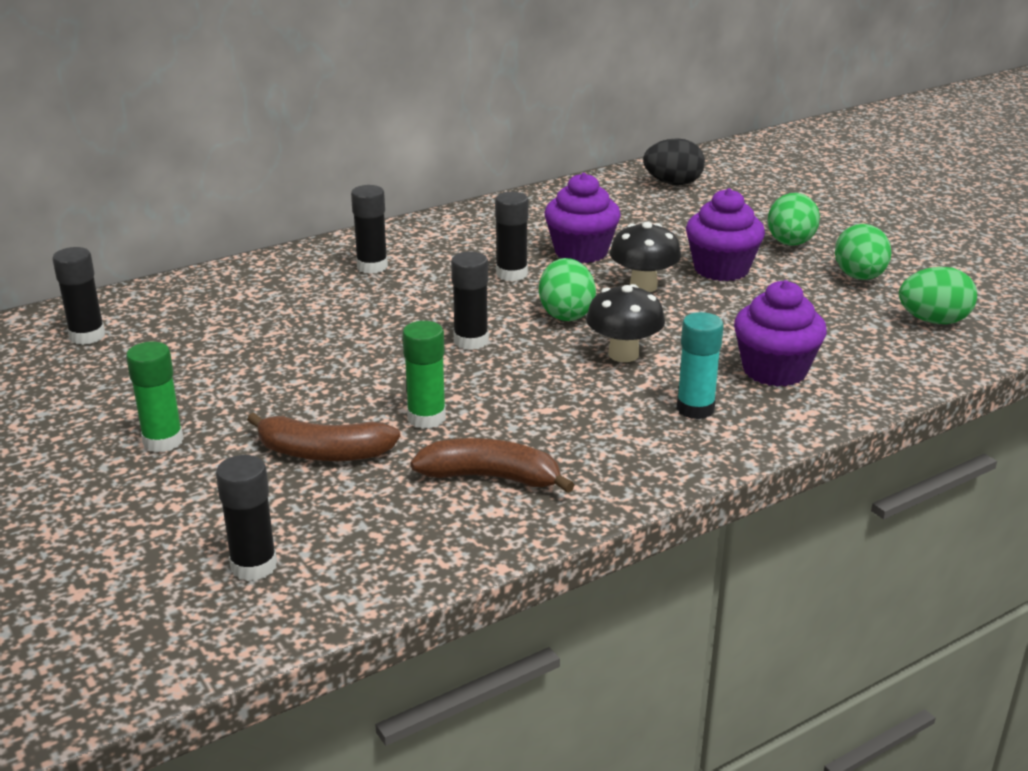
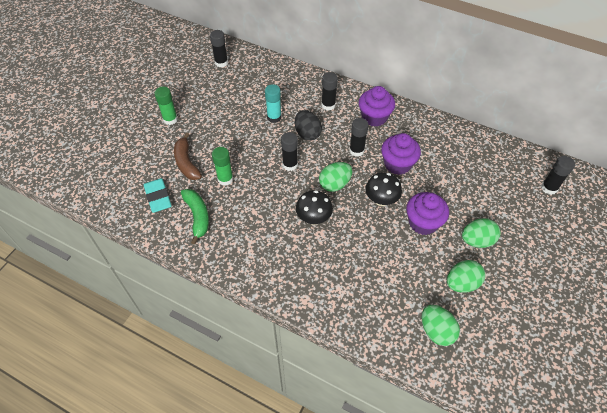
camera: 60 degrees right, 25 degrees up
(254, 566) = (116, 180): black glue stick -> black glue stick (549, 188)
(380, 516) = (158, 197): none -> turquoise eraser
(491, 477) = (197, 216): brown banana -> green banana
(673, 183) = (506, 166): black egg -> black egg (307, 133)
(695, 409) = (285, 261): turquoise glue stick -> turquoise glue stick (274, 117)
(774, 370) = (337, 278): purple cupcake -> purple cupcake (374, 117)

